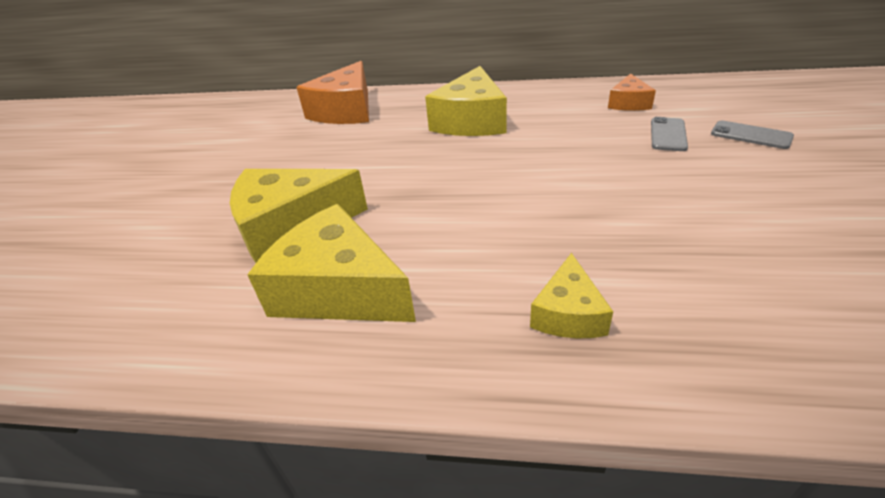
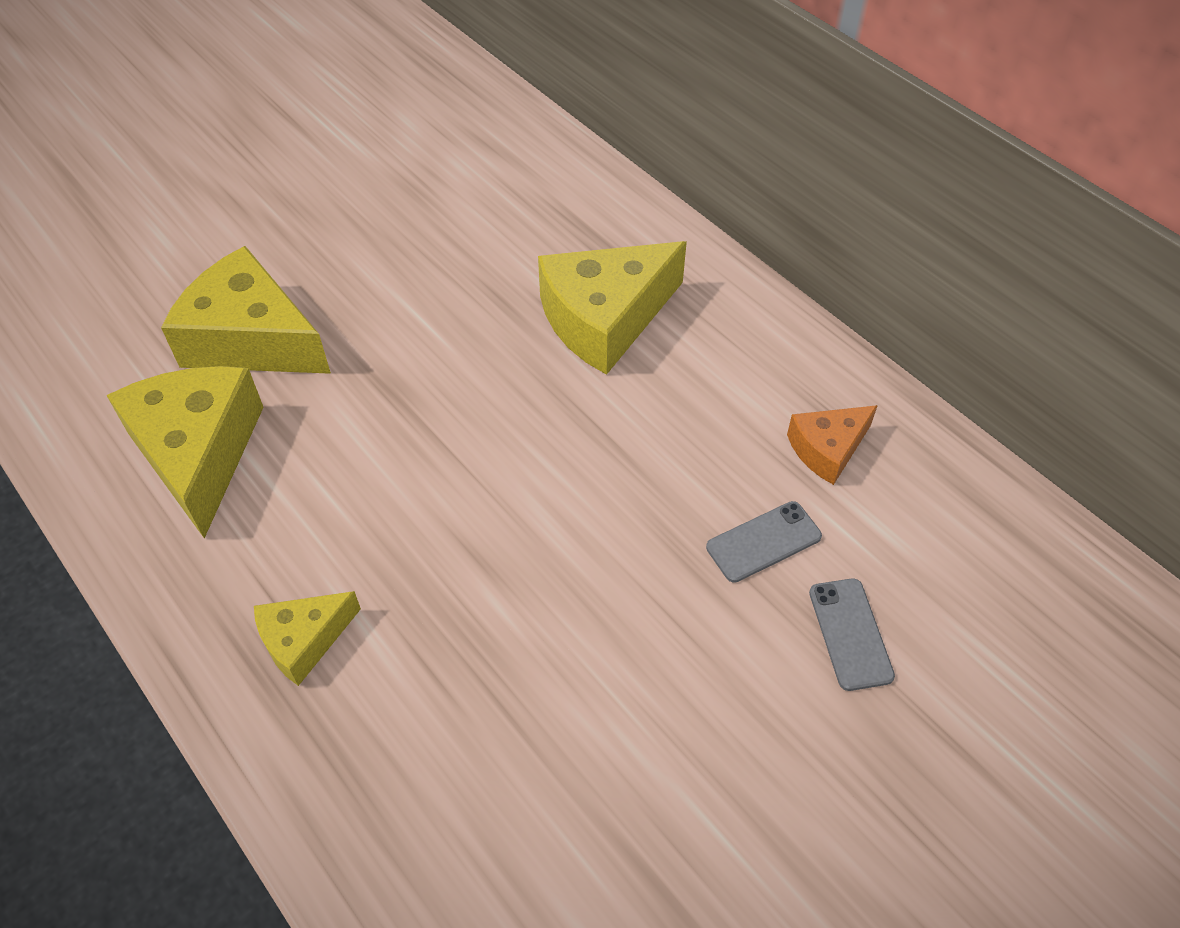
camera: 40 degrees right, 15 degrees up
(346, 111) = (513, 179): orange cheese -> none

